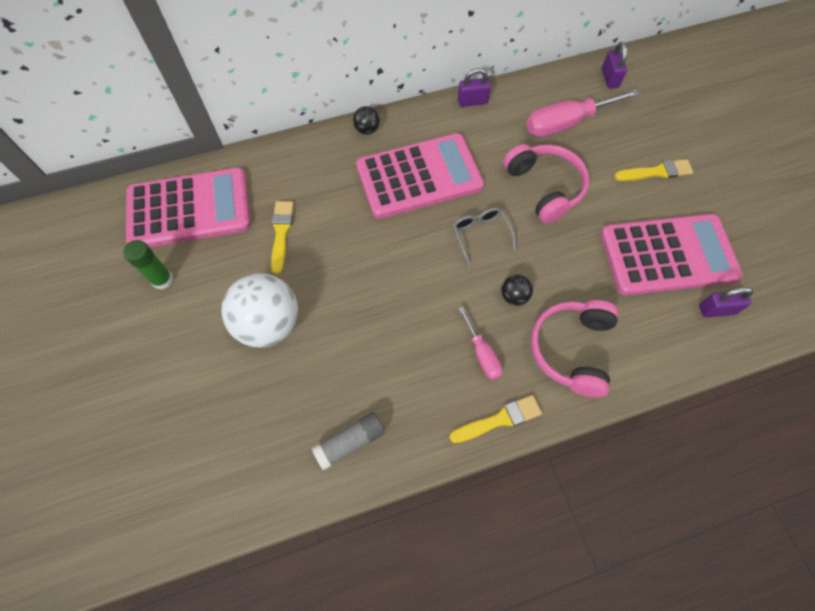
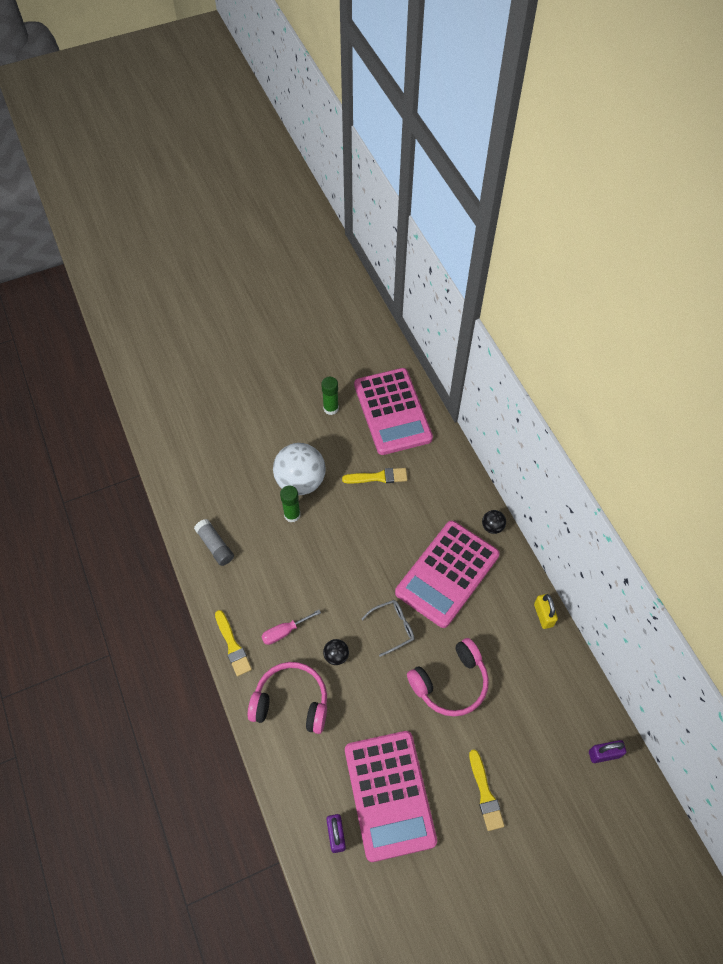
camera: 85 degrees right, 5 degrees down
(318, 337) = (292, 515): none -> green glue stick
(419, 176) = (447, 574): pink calculator -> pink calculator turned 60 degrees clockwise
(472, 101) = (543, 615): purple padlock -> yellow padlock
(566, 123) = (532, 705): pink screwdriver -> none

